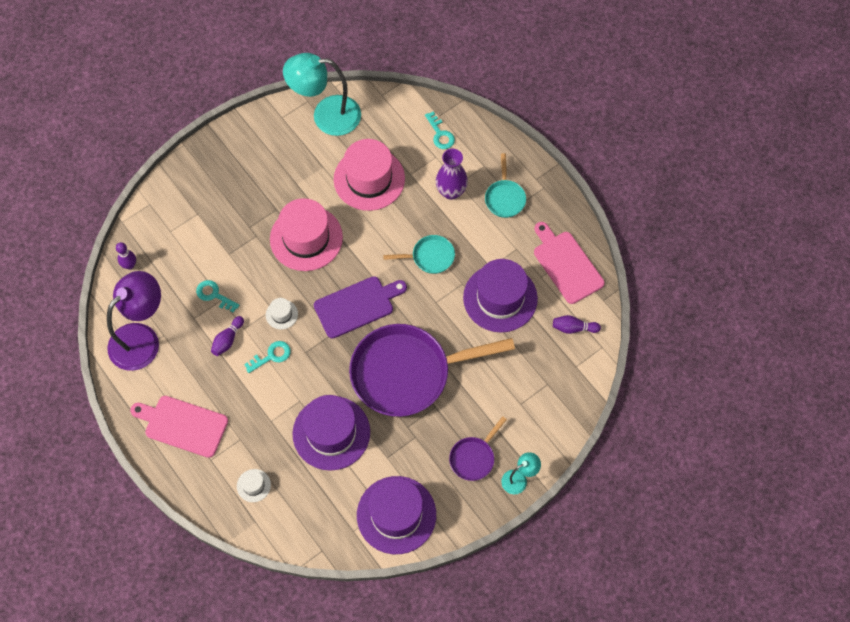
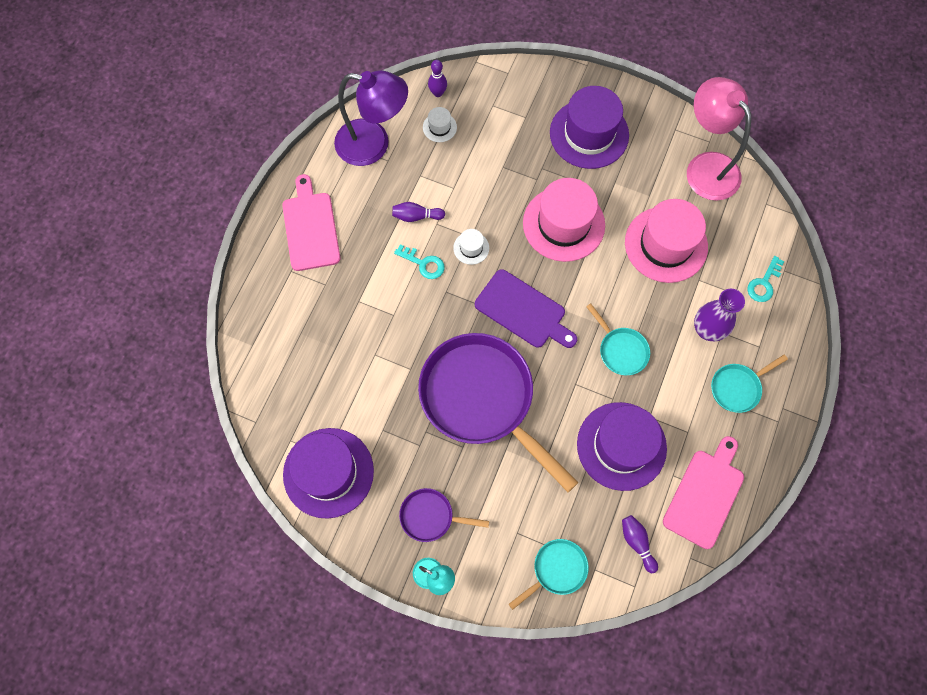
camera: 60 degrees right, 5 degrees up
(214, 295) = (453, 179): turquoise key -> none
(253, 485) = (286, 323): white hat -> white hat (439, 127)
(326, 116) = (706, 167): turquoise lamp -> pink lamp
(331, 433) = (378, 362): purple hat -> purple hat (589, 134)
(562, 392) = (556, 570): none -> turquoise pan

